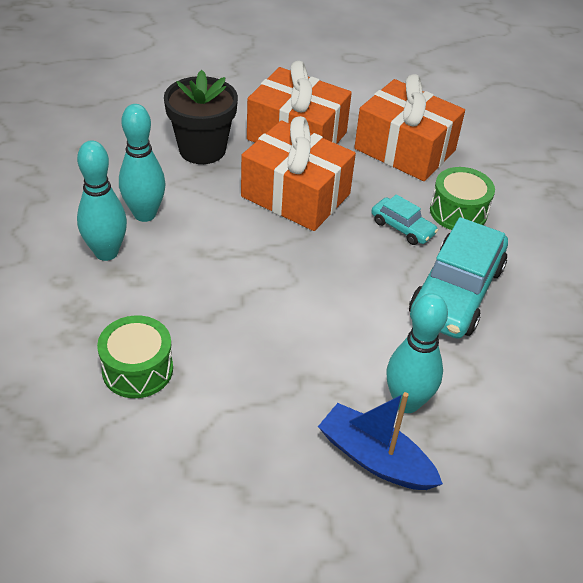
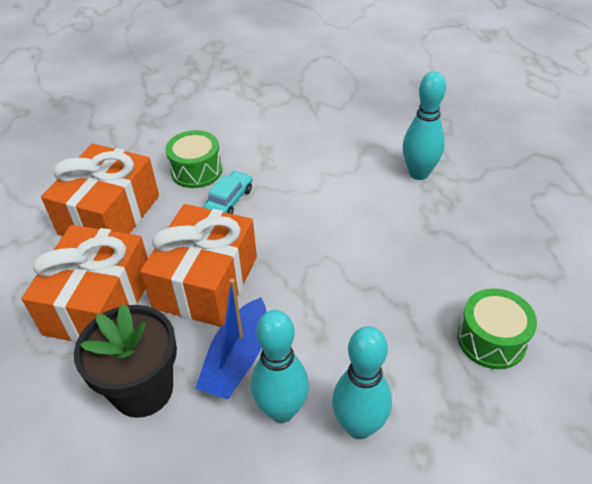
camera: 100 degrees left, 0 degrees up
(375, 458) = (475, 181): blue boat -> blue boat (237, 359)
(456, 292) = (295, 162): turquoise car -> none

